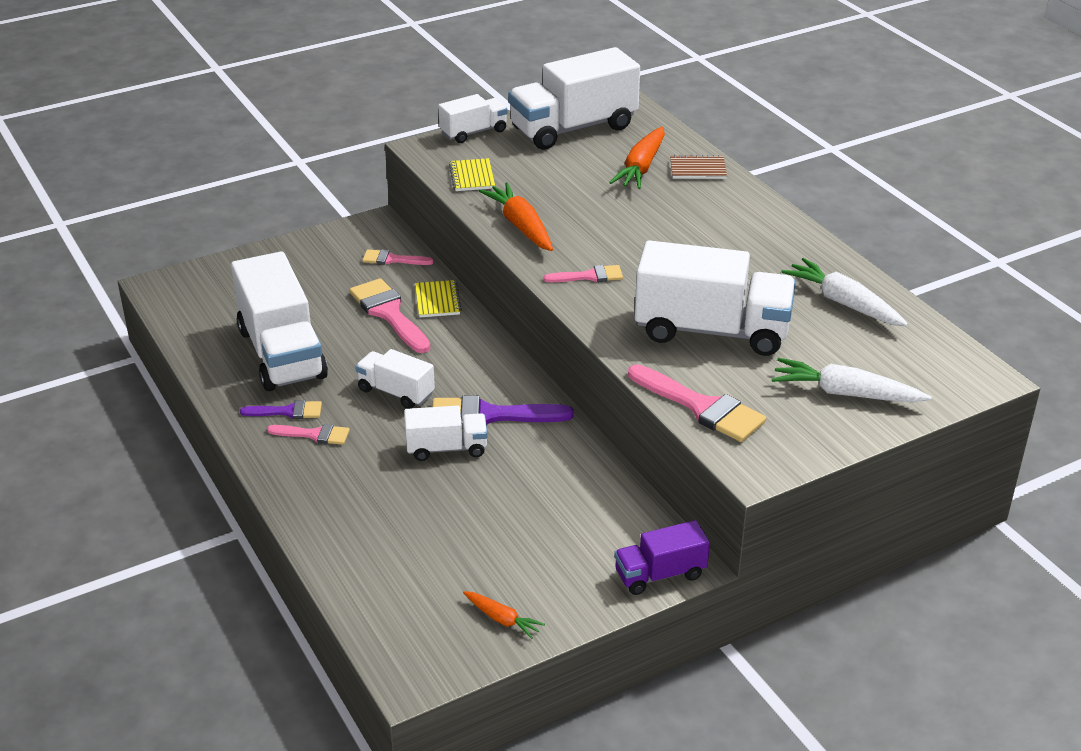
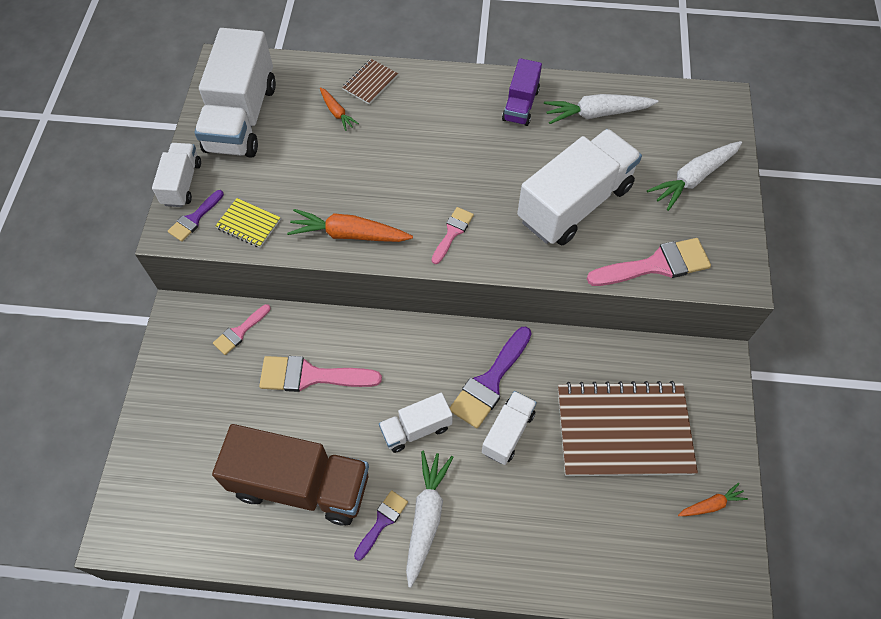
camera: 55 degrees left, 25 degrees up
(281, 353) = (301, 485): white truck -> brown truck
(314, 434) = (426, 517): pink brush -> white carrot
(437, 300) = (322, 333): yellow notebook -> none
(447, 152) = (194, 218): none -> purple brush
(526, 523) = (623, 430): none -> brown notebook
(641, 167) = (337, 112): orange carrot -> orange carrot, size x0.55
(660, 574) = (721, 382): purple truck -> purple truck (520, 105)

